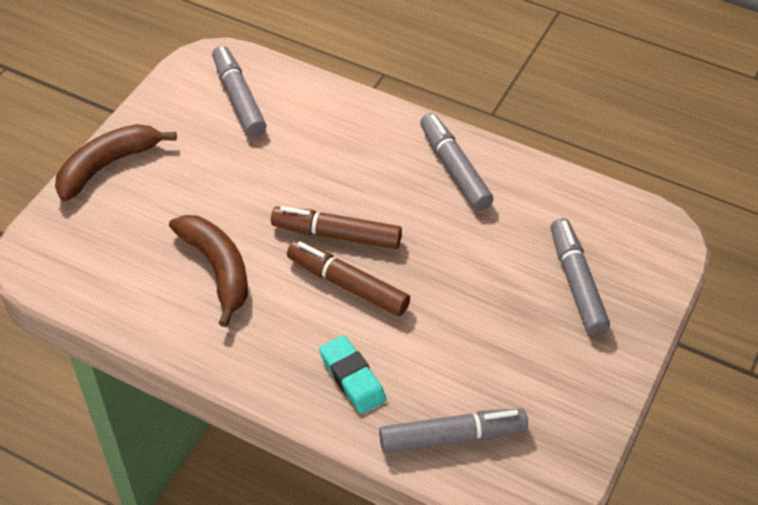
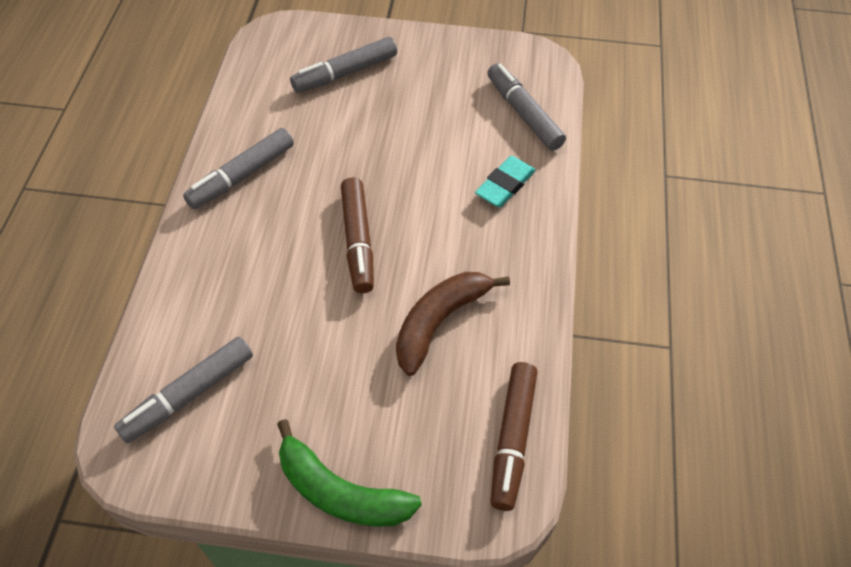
camera: 110 degrees left, 5 degrees up
(107, 166) = (340, 491): brown banana -> green banana
(347, 285) = (412, 216): brown marker -> brown marker (512, 439)

